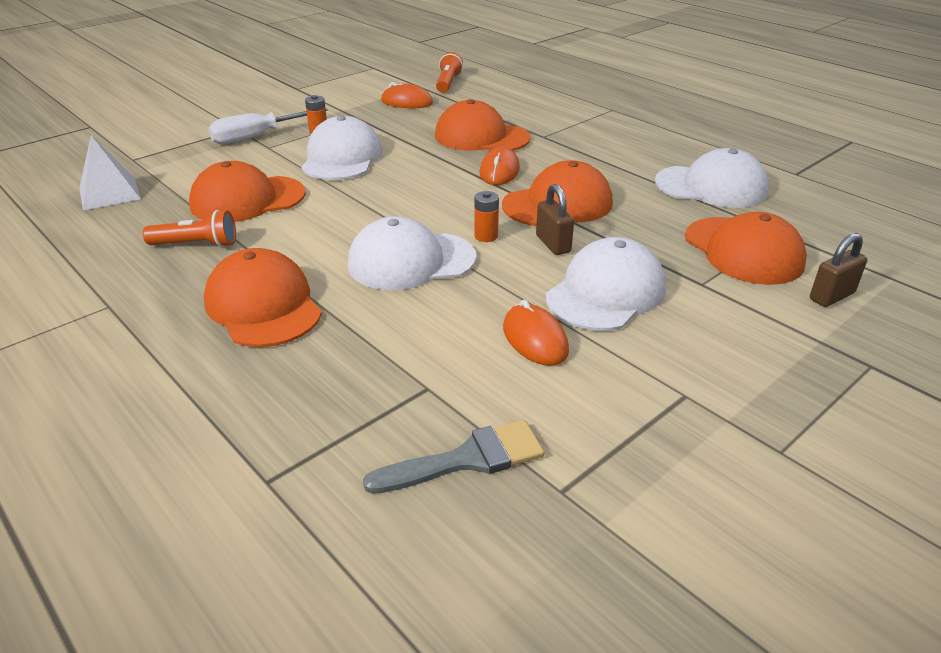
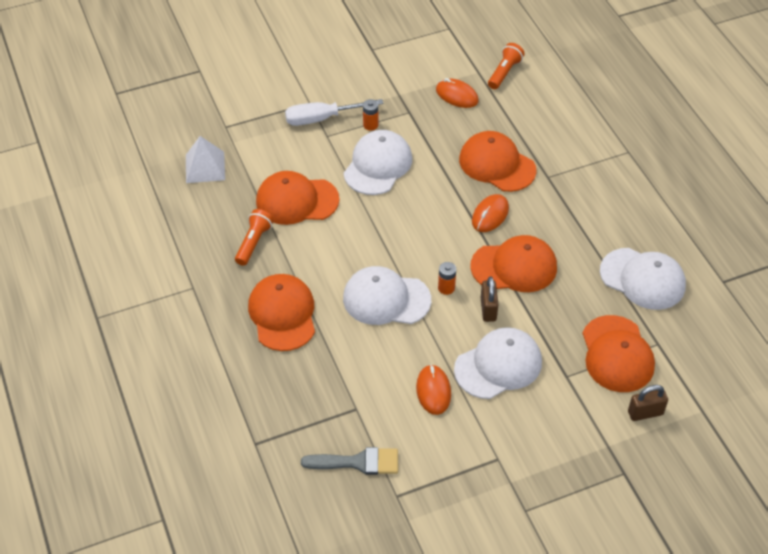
camera: 20 degrees right, 15 degrees up
(197, 245) = (254, 242): orange flashlight -> orange flashlight turned 90 degrees counterclockwise

